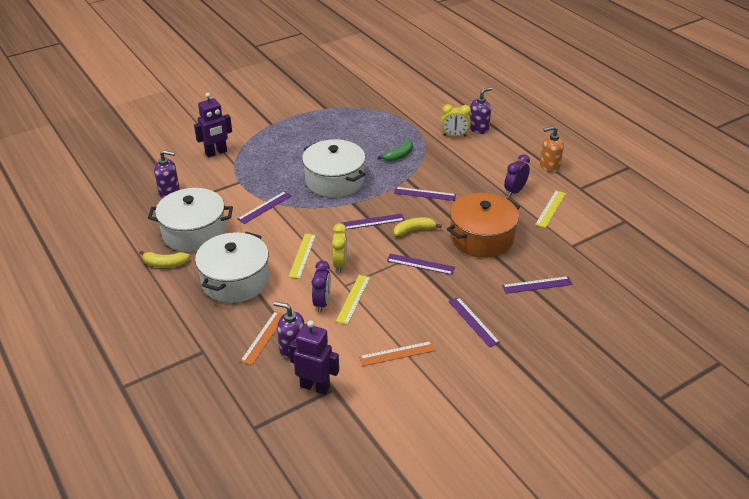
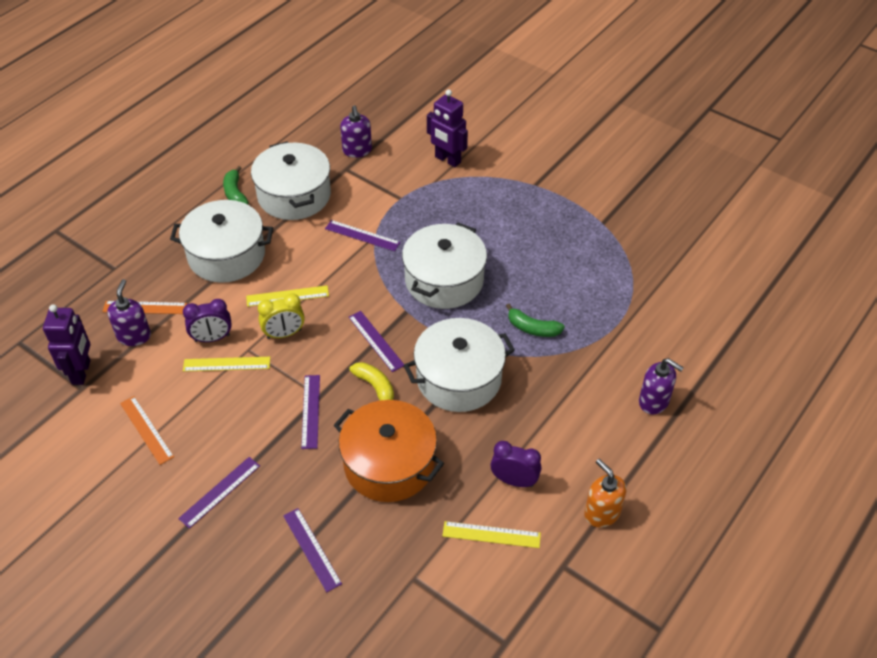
camera: 70 degrees right, 10 degrees up
(165, 264) = (235, 193): yellow banana -> green banana
(424, 194) = (459, 378): purple ruler -> white pot
(454, 136) = (617, 377): yellow clock -> none

